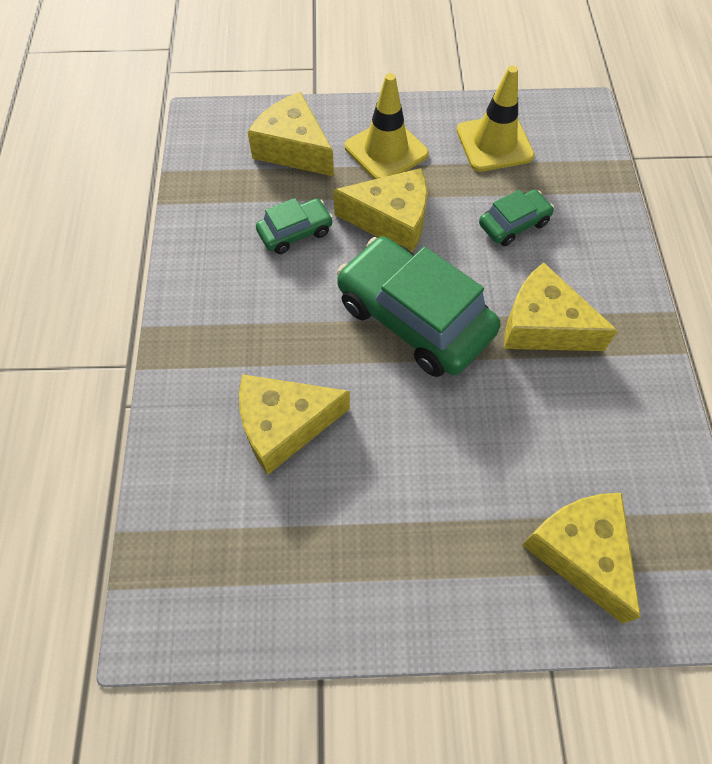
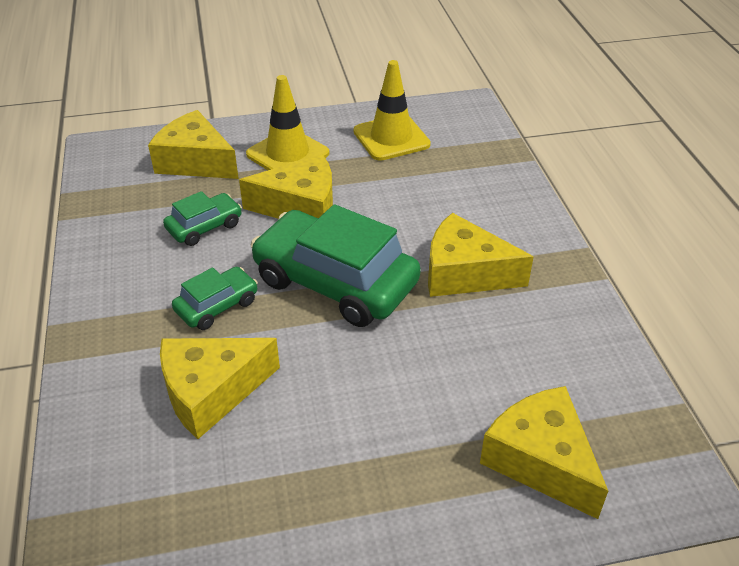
camera: 10 degrees left, 20 degrees down
(513, 224) = (420, 196): green car -> green car (217, 306)

